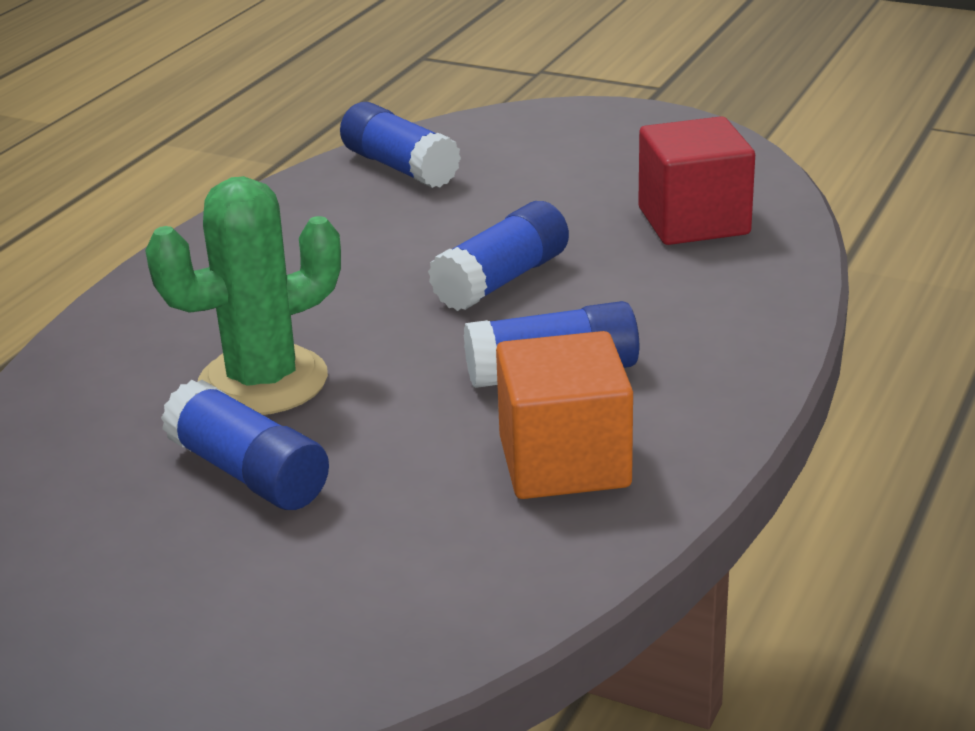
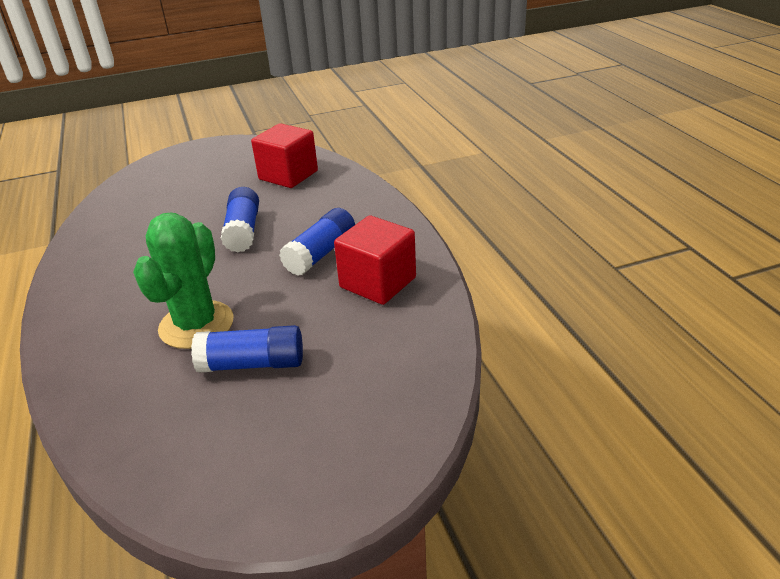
camera: 45 degrees left, 5 degrees up
(400, 167) = (119, 209): blue glue stick -> none
(564, 462) = (378, 282): orange cube -> red cube

